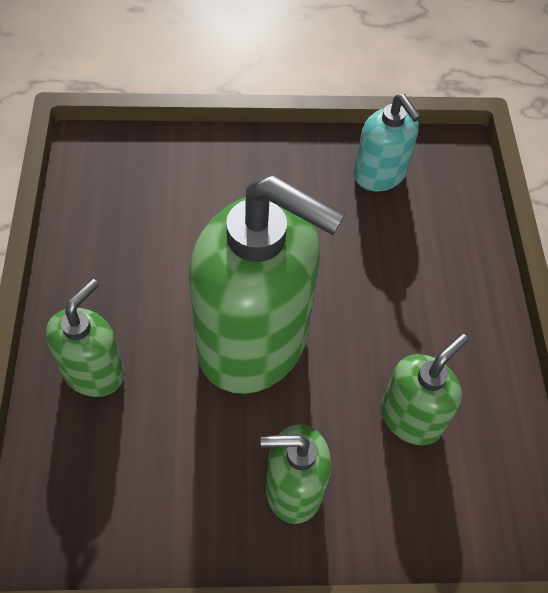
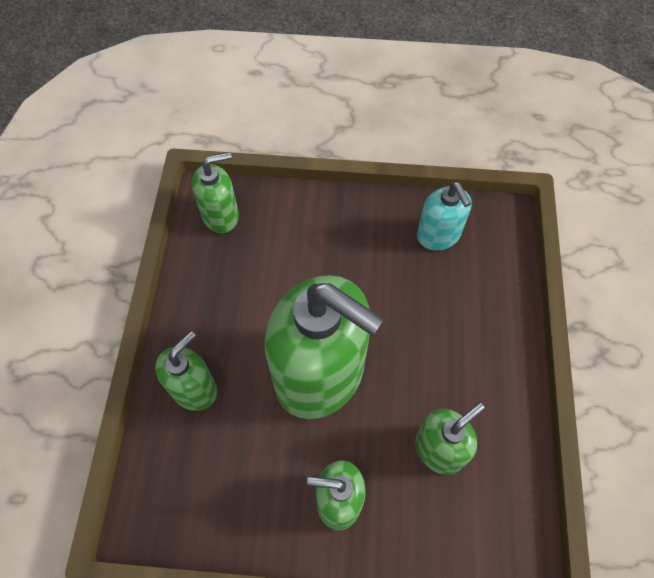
camera: 10 degrees right, 5 degrees up
(109, 168) = (221, 215): none -> green soap dispenser

